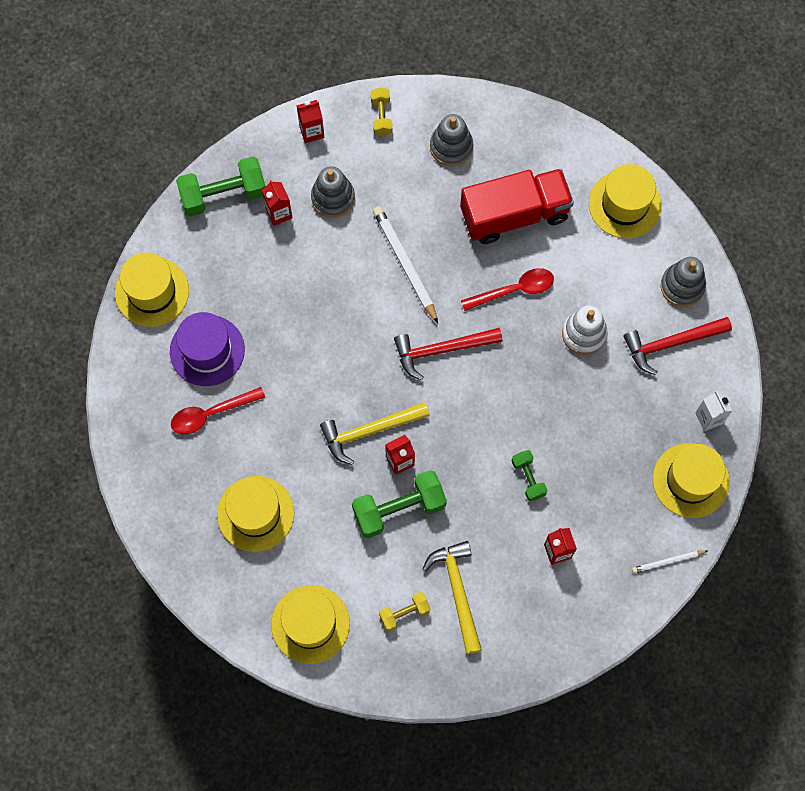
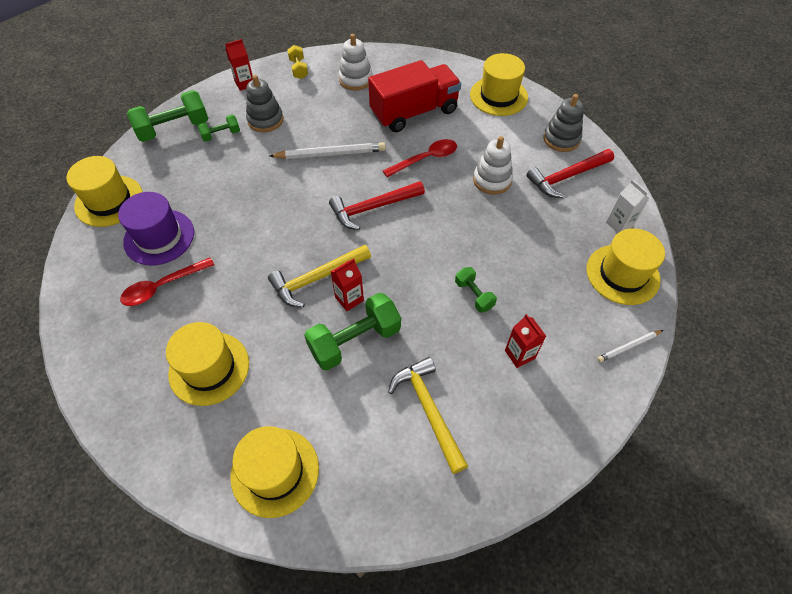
camera: 10 degrees left, 15 degrees down
(279, 213) = (221, 135): red carton -> green dumbbell
(404, 264) = (330, 154): white pencil -> white pencil turned 120 degrees clockwise
(404, 613) = (376, 442): yellow dumbbell -> none
(451, 147) = (355, 79): grey stacking toy -> white stacking toy

